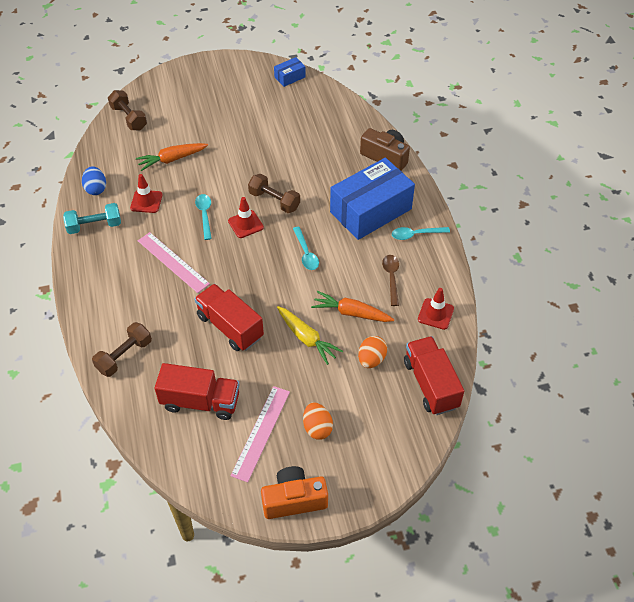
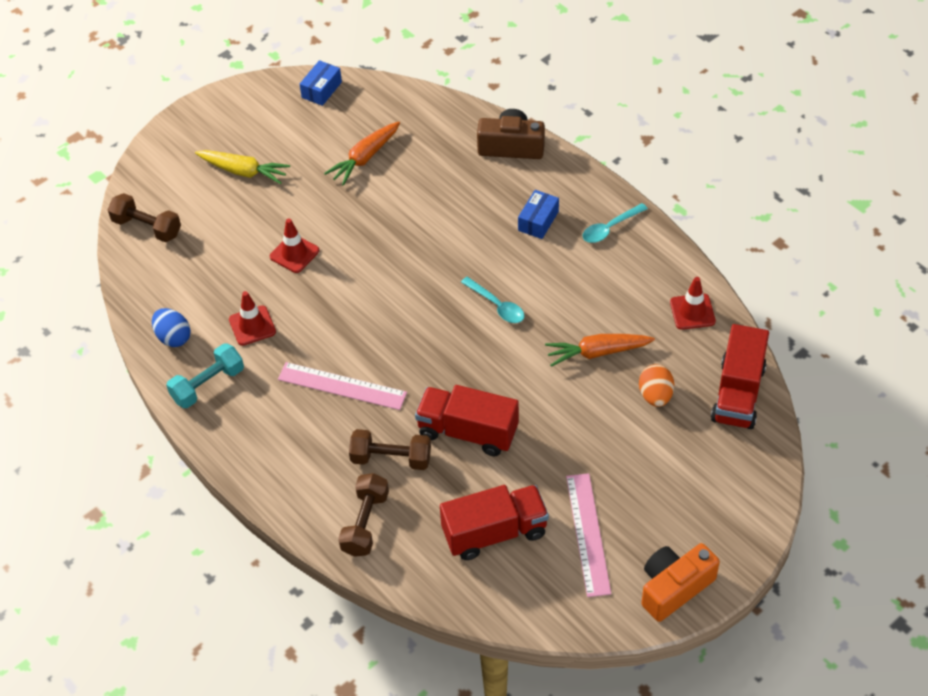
camera: 25 degrees left, 0 degrees up
(172, 159) = (246, 258): orange carrot -> orange carrot (365, 158)
(204, 215) = (339, 311): turquoise spoon -> none
(245, 224) = (399, 301): red traffic cone -> red traffic cone (294, 254)
(274, 201) = (414, 257): brown dumbbell -> brown dumbbell (391, 458)
(306, 338) = (566, 405): yellow carrot -> yellow carrot (243, 171)
(317, 428) = (647, 499): orange egg -> none
(370, 210) = (538, 221): blue box -> blue box, size x0.43
(391, 278) = (615, 291): brown spoon -> none
(430, 384) = (738, 393): red truck -> red truck turned 120 degrees counterclockwise

